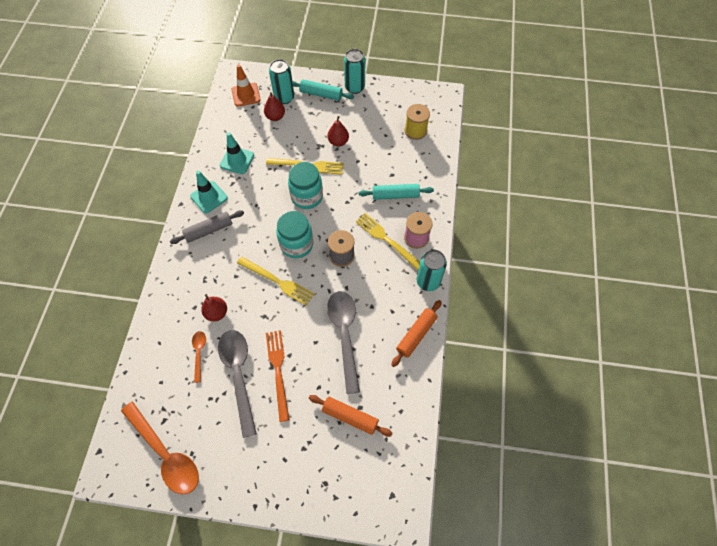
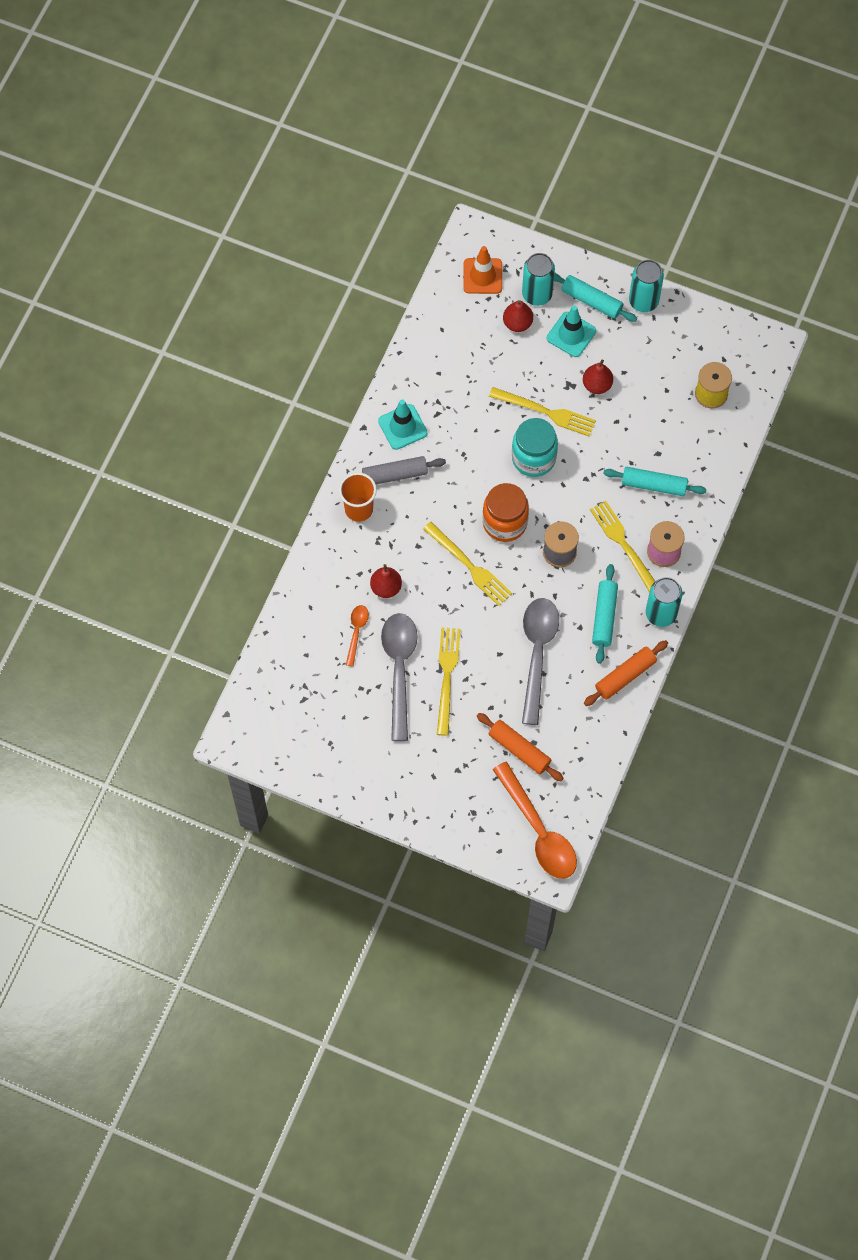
camera: 15 degrees right, 5 degrees up
(166, 453) = (301, 736): orange spoon -> orange spoon (539, 831)
(186, 260) = (359, 509): none -> orange cup
(237, 160) = (450, 380): turquoise traffic cone -> turquoise traffic cone (571, 334)
(278, 371) = (447, 677): orange fork -> yellow fork
(296, 244) = (504, 523): turquoise jar -> orange jar
(387, 294) = (604, 616): none -> turquoise rolling pin

